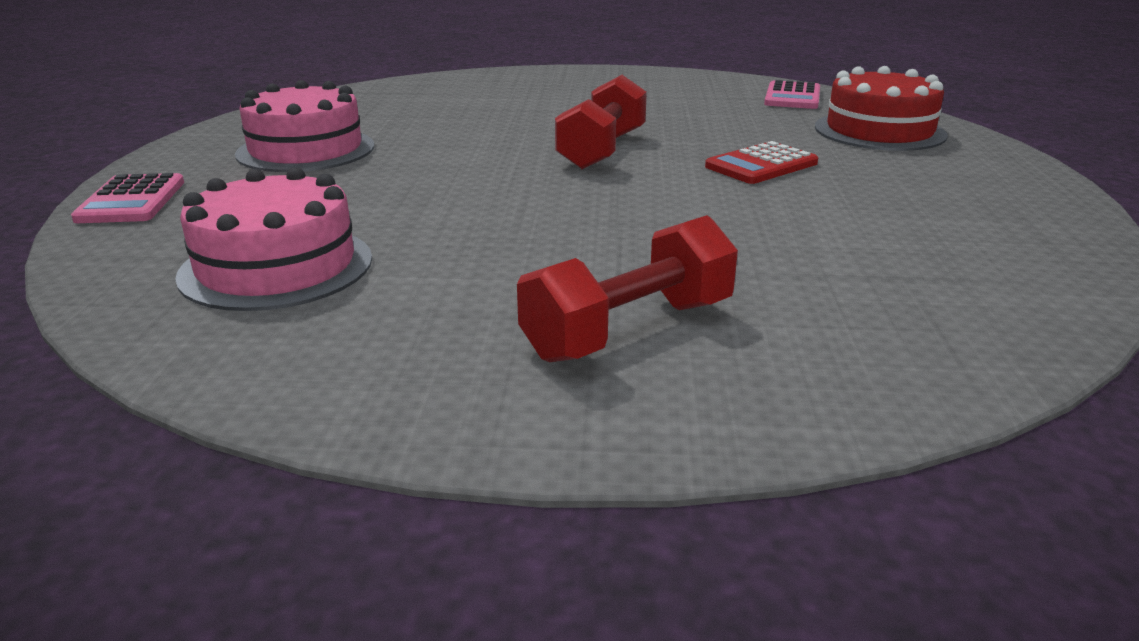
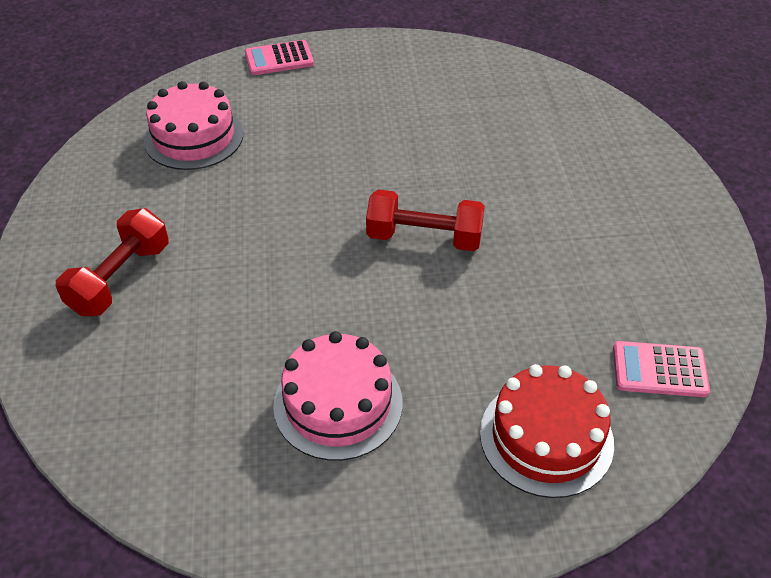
camera: 80 degrees right, 20 degrees up
(306, 150) = (384, 93): pink cake -> pink cake (338, 403)
(629, 330) = (120, 279): red dumbbell -> red dumbbell turned 75 degrees clockwise
(761, 165) = (410, 338): red calculator -> none

